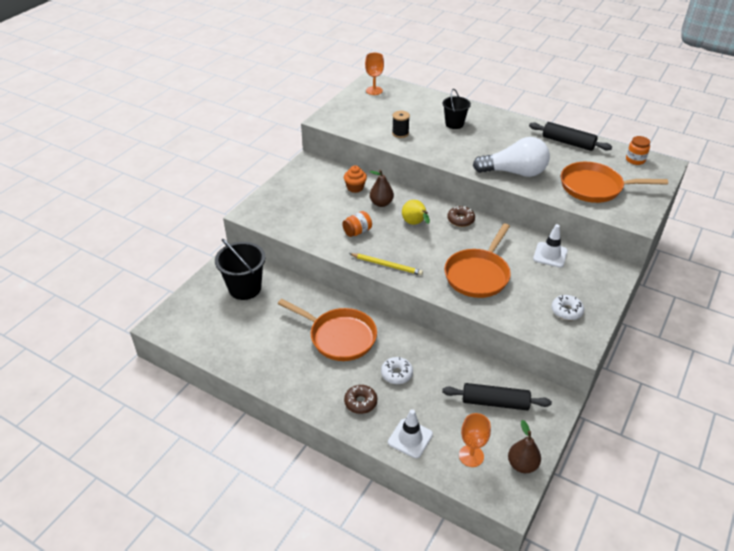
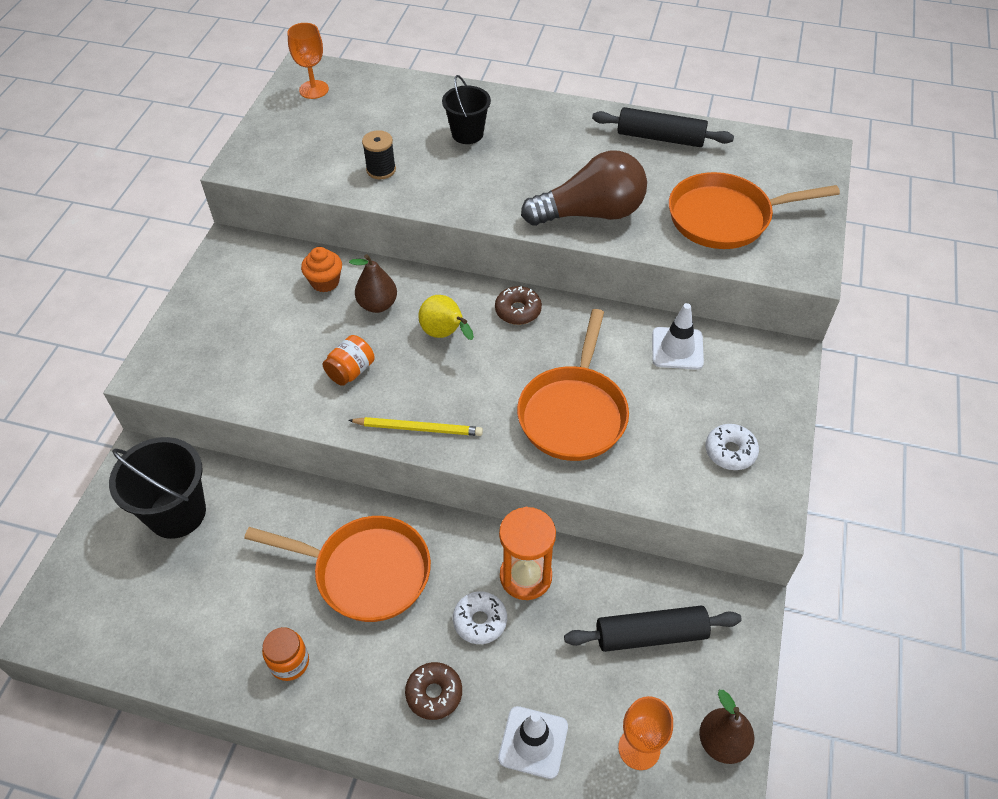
camera: 15 degrees left, 10 degrees up
(429, 358) = (525, 576): none -> orange hourglass
(514, 172) = (590, 213): white light bulb -> brown light bulb
(635, 160) = (772, 152): orange jar -> orange jar (289, 662)

